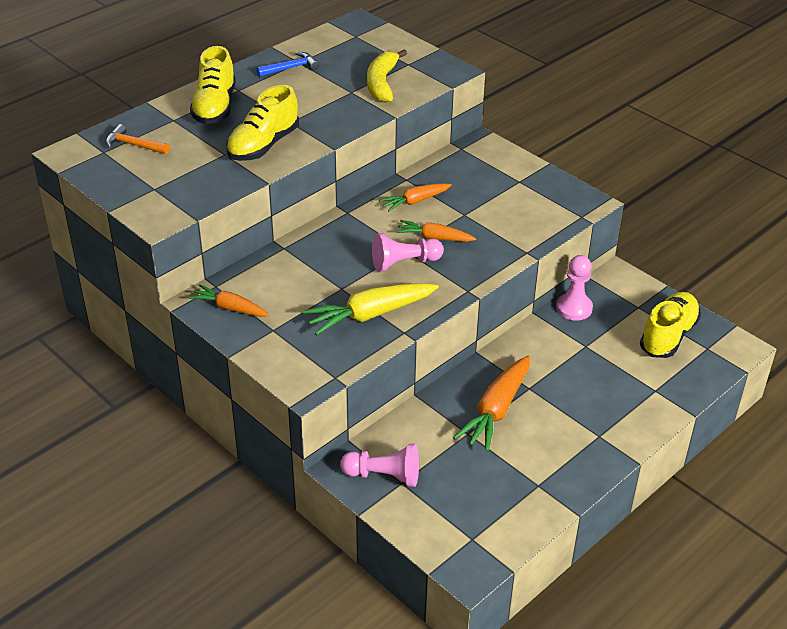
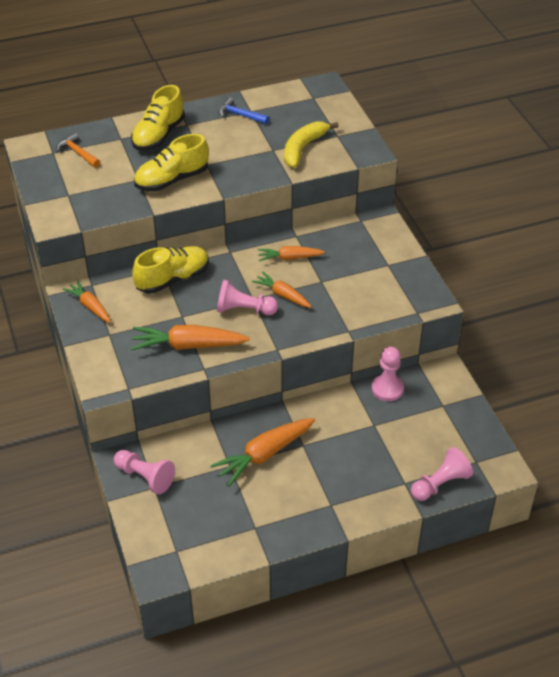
camera: 25 degrees right, 5 degrees up
(290, 68) = (240, 115): blue hammer -> blue hammer turned 150 degrees counterclockwise
(370, 314) = (188, 345): yellow carrot -> orange carrot
(668, 336) = (450, 440): yellow shoe -> yellow shoe (173, 279)
(689, 379) = (440, 484): none -> pink pawn

